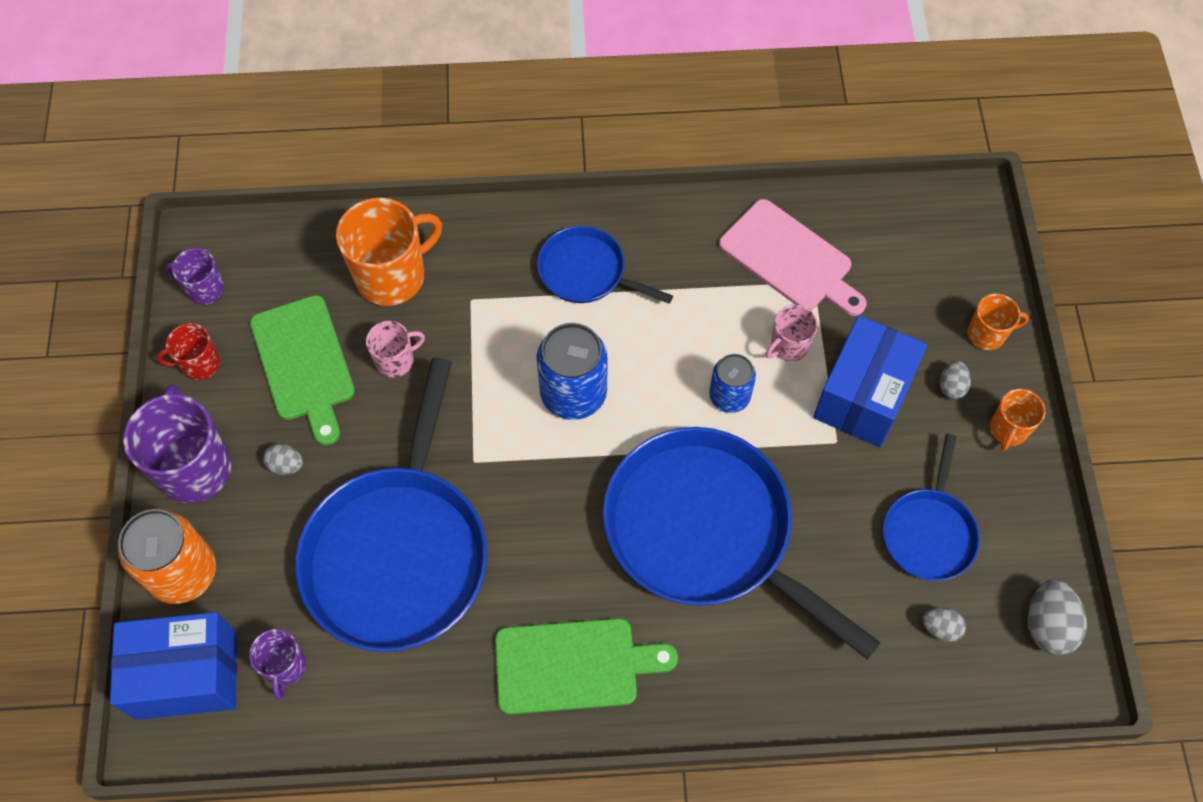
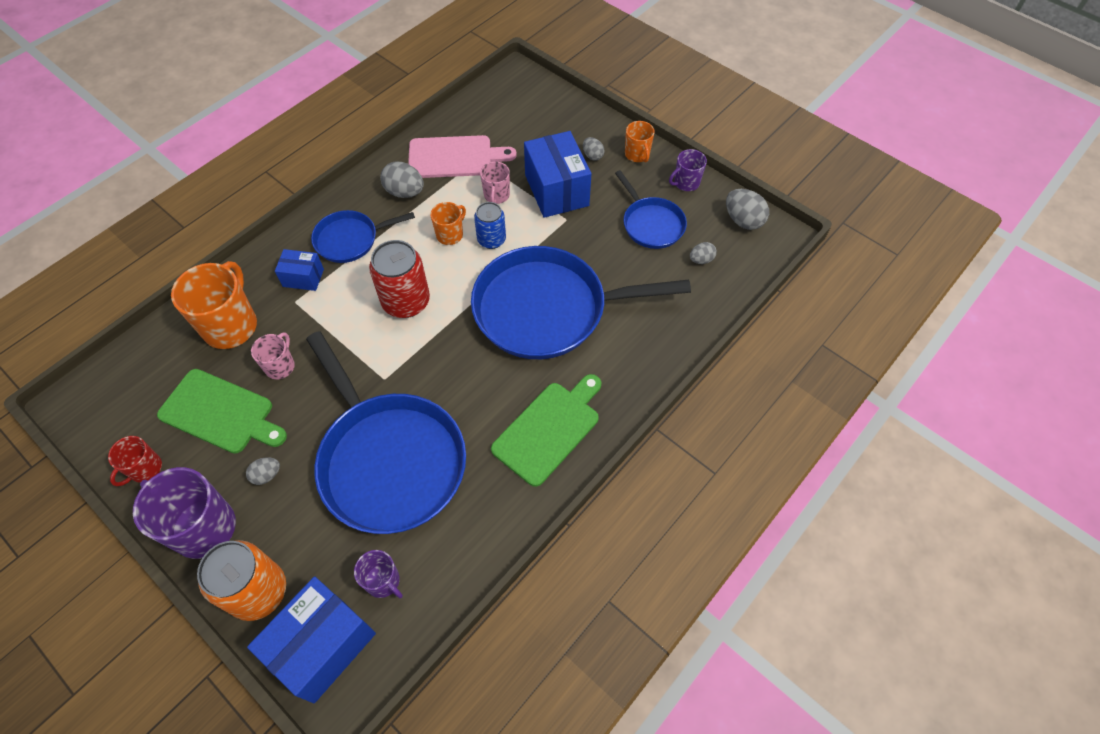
camera: 45 degrees left, 5 degrees down
(204, 289) = (104, 426): purple mug -> purple mug (686, 183)
(502, 279) = (303, 278): none -> blue box
(573, 393) = (406, 302): blue can -> red can
(694, 260) = (405, 192): none -> grey egg
(987, 334) = (584, 122): orange mug -> orange mug (450, 234)

